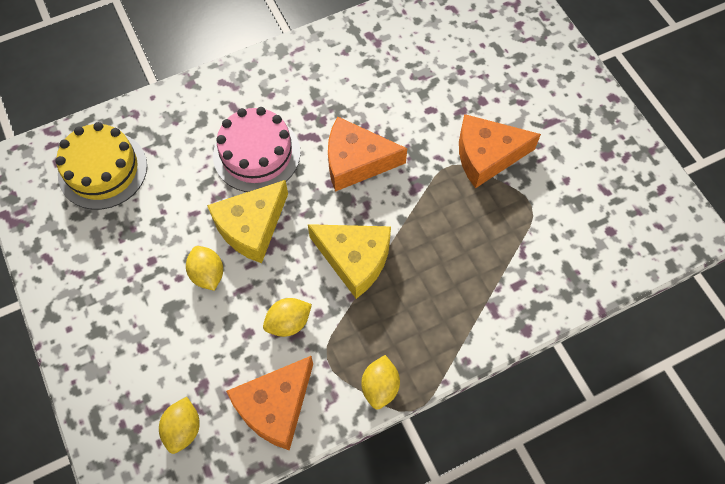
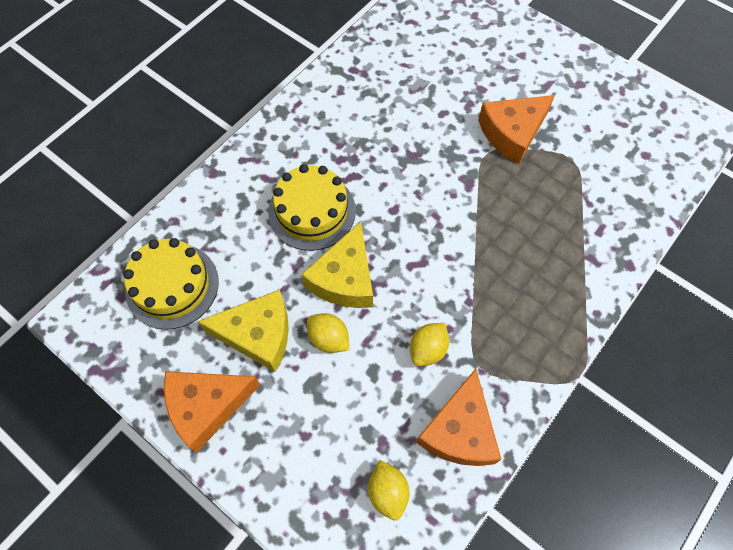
camera: 25 degrees left, 0 degrees up
(256, 154) = (312, 211): pink cake -> yellow cake
(354, 259) = (453, 268): yellow cheese -> yellow cheese (258, 334)
(356, 161) = (405, 182): orange cheese -> orange cheese (207, 406)
(380, 387) = (539, 369): yellow lemon -> none

